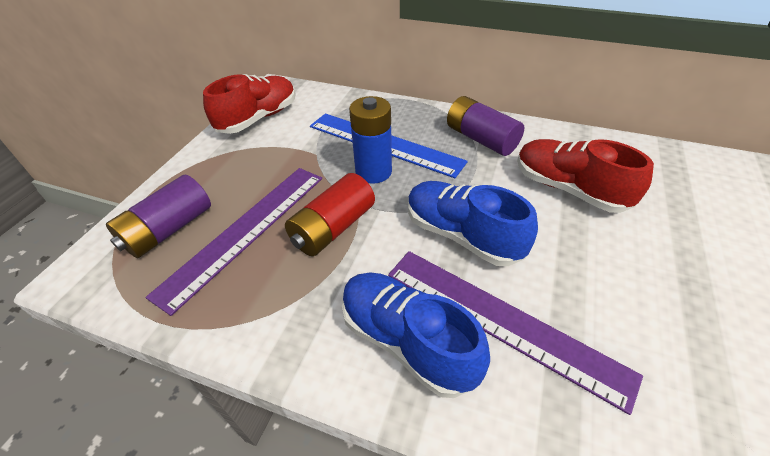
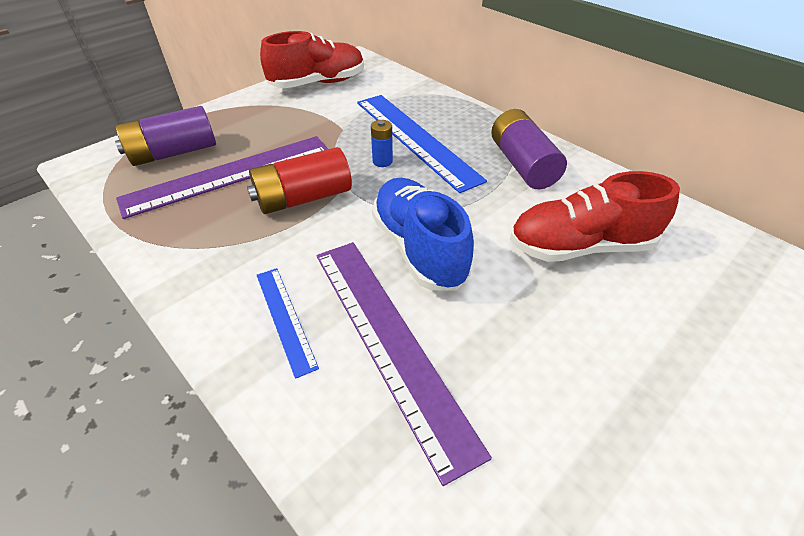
camera: 25 degrees right, 0 degrees up
(373, 172) = (382, 161): blue battery -> blue battery, size x0.50
(407, 341) = (285, 318): blue shoe -> blue ruler
(568, 189) = (580, 246): red shoe -> red shoe turned 75 degrees counterclockwise

